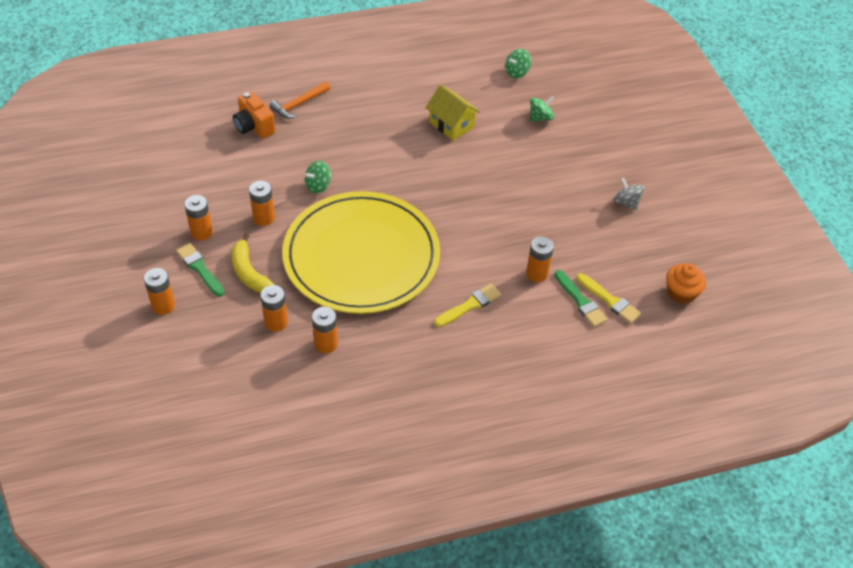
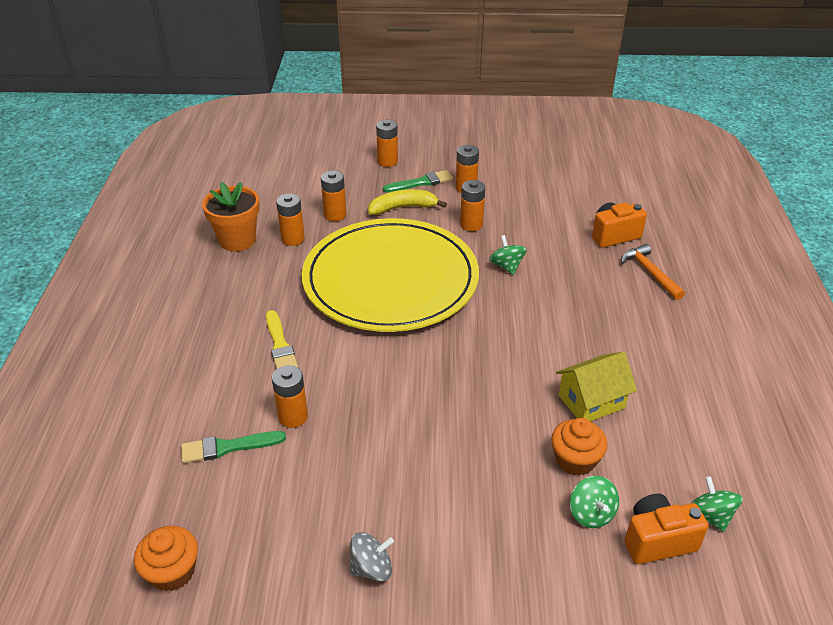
camera: 110 degrees right, 10 degrees down
(342, 389) = (237, 240): none -> orange flower pot
(504, 128) = (575, 460): none -> orange cupcake
(544, 91) = (657, 540): none -> orange camera
(609, 300) = (211, 479): yellow brush -> none

